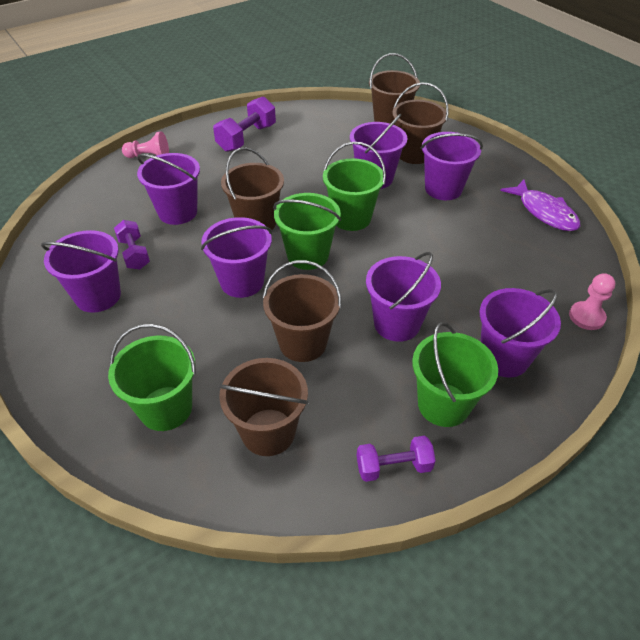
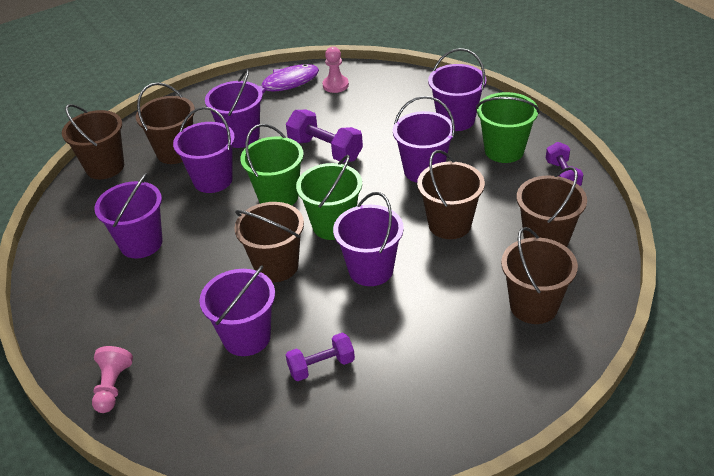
camera: 85 degrees left, 5 degrees down
(98, 296) = (392, 387): purple bucket -> purple bucket (141, 243)
(166, 408) = (533, 306): green bucket -> brown bucket
(246, 138) = (98, 288): purple dumbbell -> purple dumbbell (325, 150)
(586, 317) = (412, 79): pink pawn -> pink pawn (335, 85)

